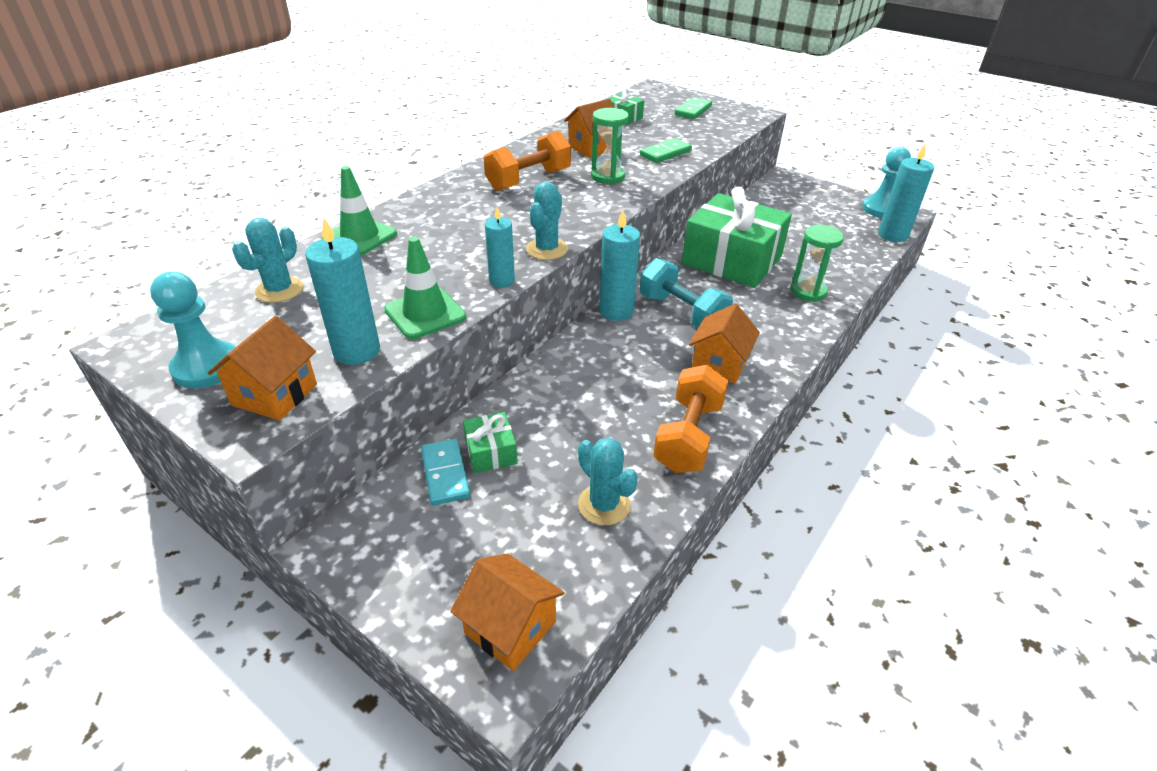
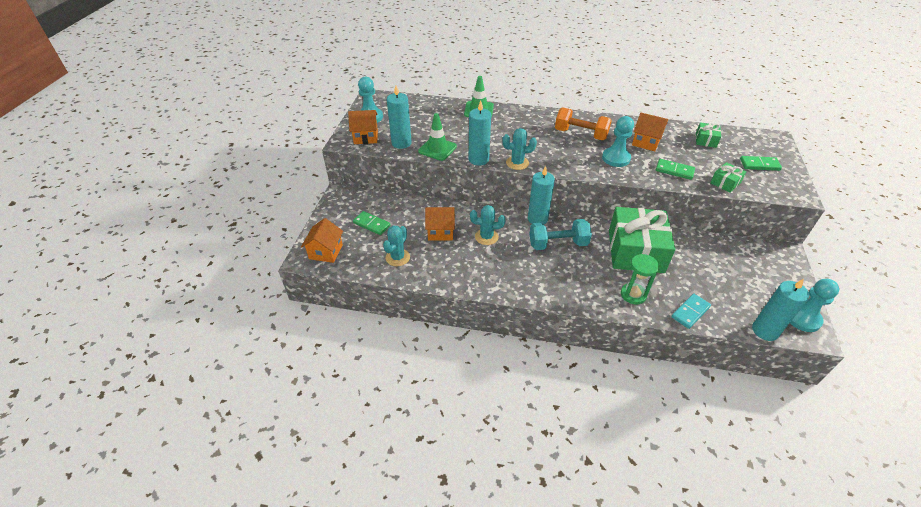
camera: 65 degrees right, 5 degrees up
(279, 290) = (425, 109): turquoise cactus -> turquoise cactus (486, 237)
(445, 474) = (388, 207): turquoise domino -> turquoise domino (690, 312)
(479, 516) = (371, 224): none -> green domino
(491, 452) = (407, 214): green gift -> green gift (725, 183)
(502, 280) = (478, 159): turquoise candle -> turquoise candle, size x1.58
(607, 177) = (616, 158): green hourglass -> turquoise pawn
(682, 313) = (558, 244): turquoise dumbbell -> turquoise dumbbell turned 60 degrees clockwise
(688, 436) = (457, 273): orange dumbbell -> none
(719, 364) = (523, 270): orange house -> orange house (440, 231)

